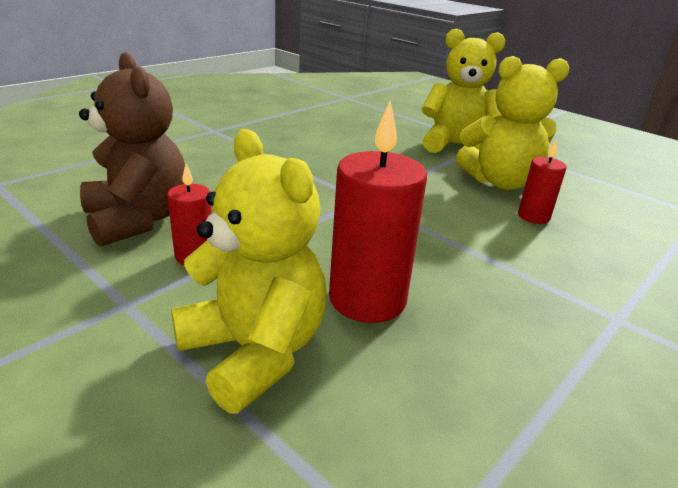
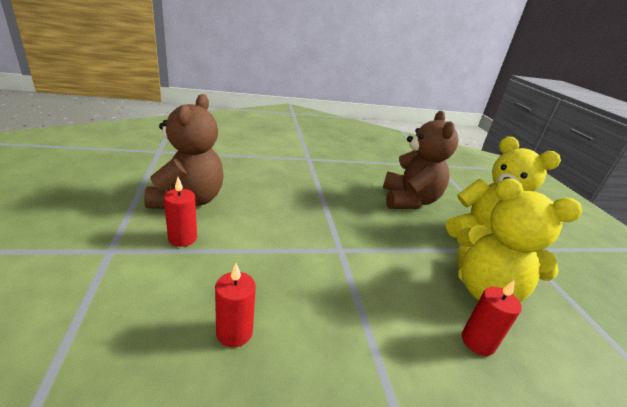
camera: 35 degrees right, 0 degrees up
(254, 352) = (118, 325): yellow teddy bear -> none
(364, 137) = (409, 200): none -> brown teddy bear
(367, 299) = (234, 332): red candle -> red candle, size x0.54

